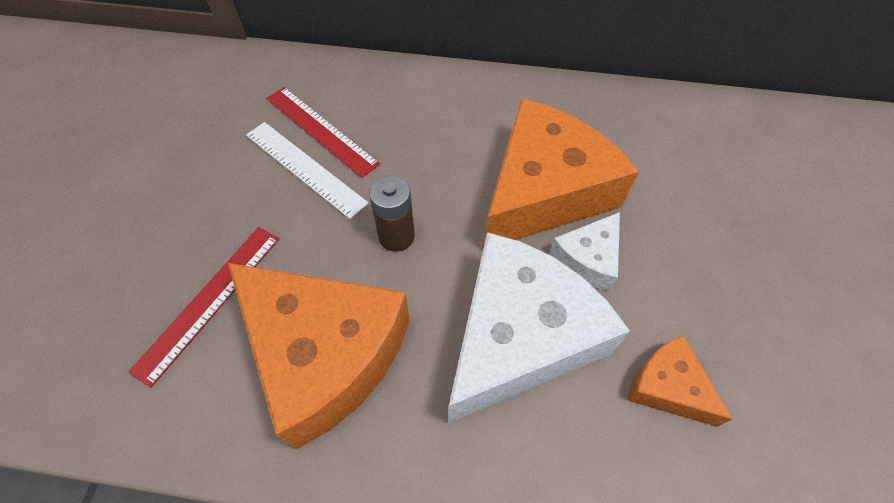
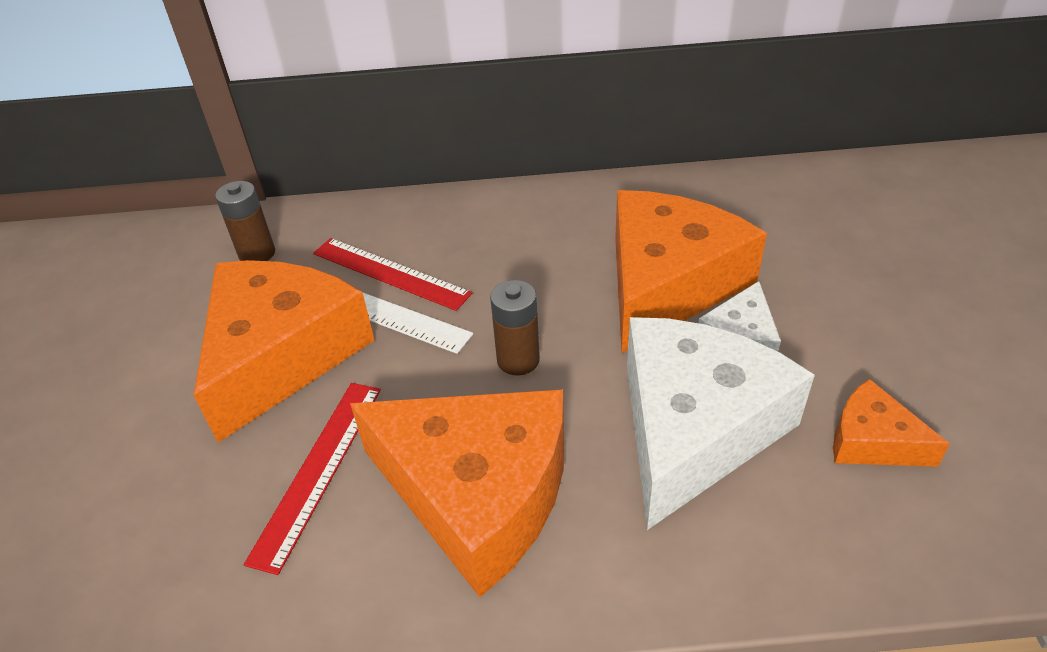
camera: 10 degrees left, 15 degrees down
(214, 188) = (281, 355): none -> orange cheese
(223, 89) = (257, 254): none -> brown battery

